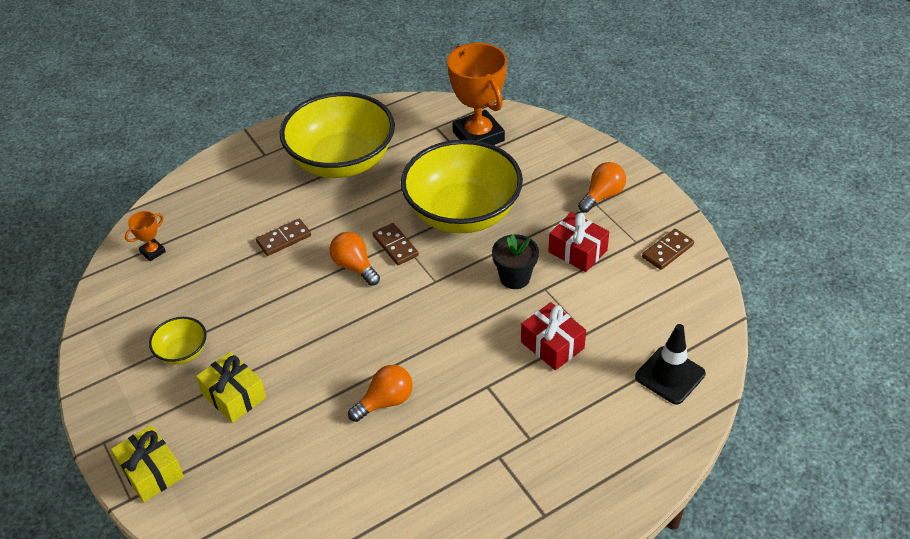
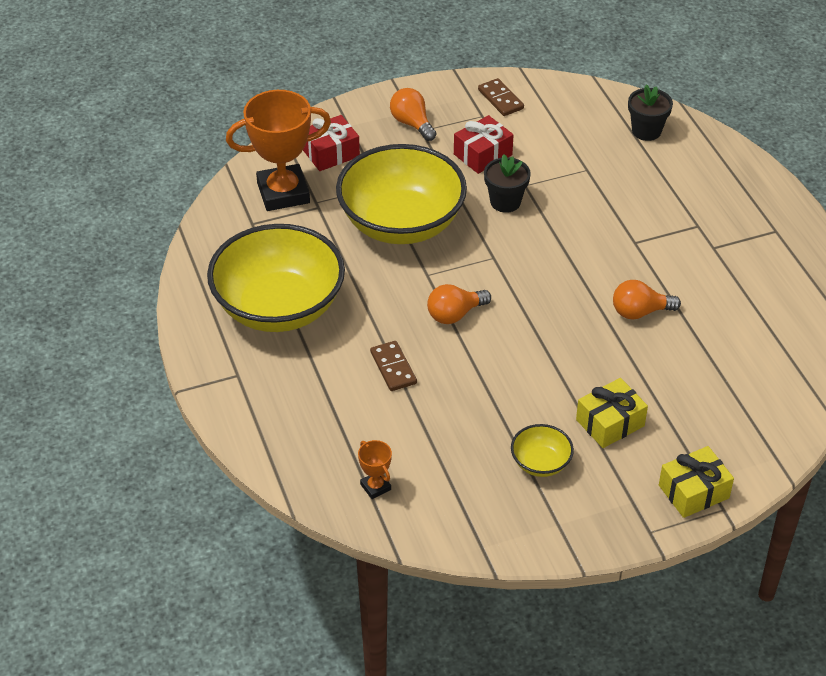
camera: 80 degrees left, 0 degrees up
(385, 402) = (640, 312): orange light bulb -> orange light bulb turned 75 degrees counterclockwise
(395, 246) = (433, 280): brown domino -> none
(552, 345) = (596, 193): red gift -> red gift (331, 153)
(670, 375) = (646, 131): black traffic cone -> black flower pot

